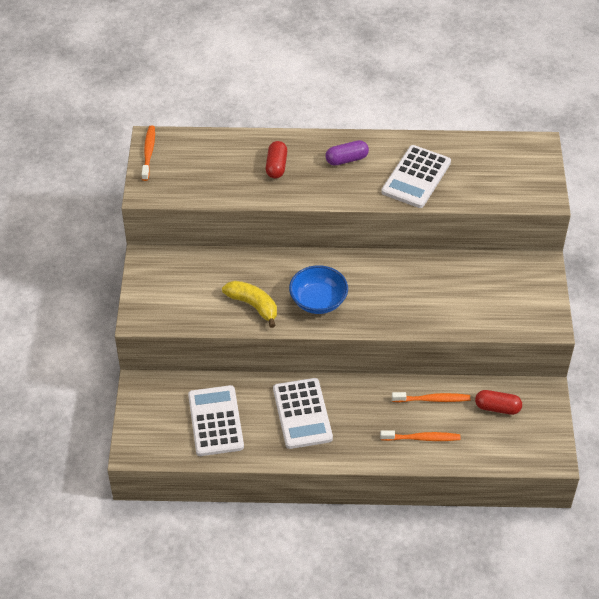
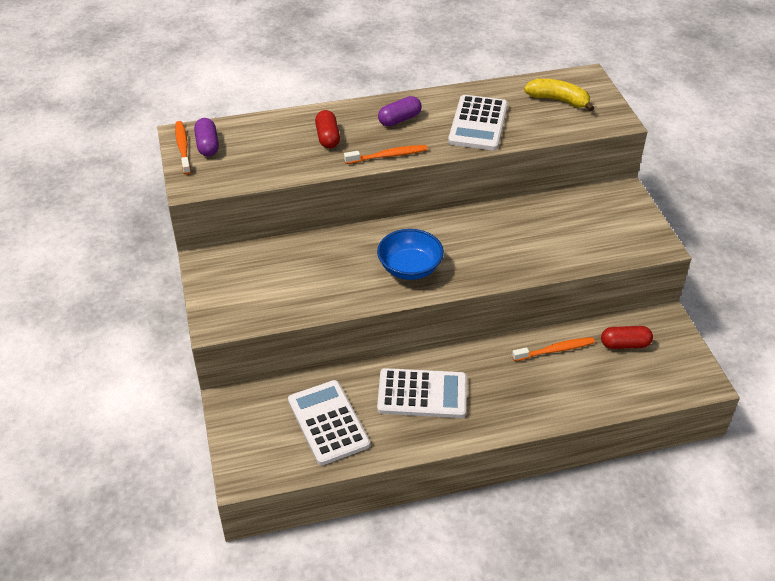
camera: 15 degrees left, 5 degrees down
(170, 154) = (207, 145): none -> purple capsule
(253, 305) = (340, 286): yellow banana -> yellow banana (558, 100)
(302, 414) = (422, 394): white calculator -> white calculator turned 60 degrees counterclockwise
(422, 438) = (561, 392): orange toothbrush -> orange toothbrush (388, 156)

